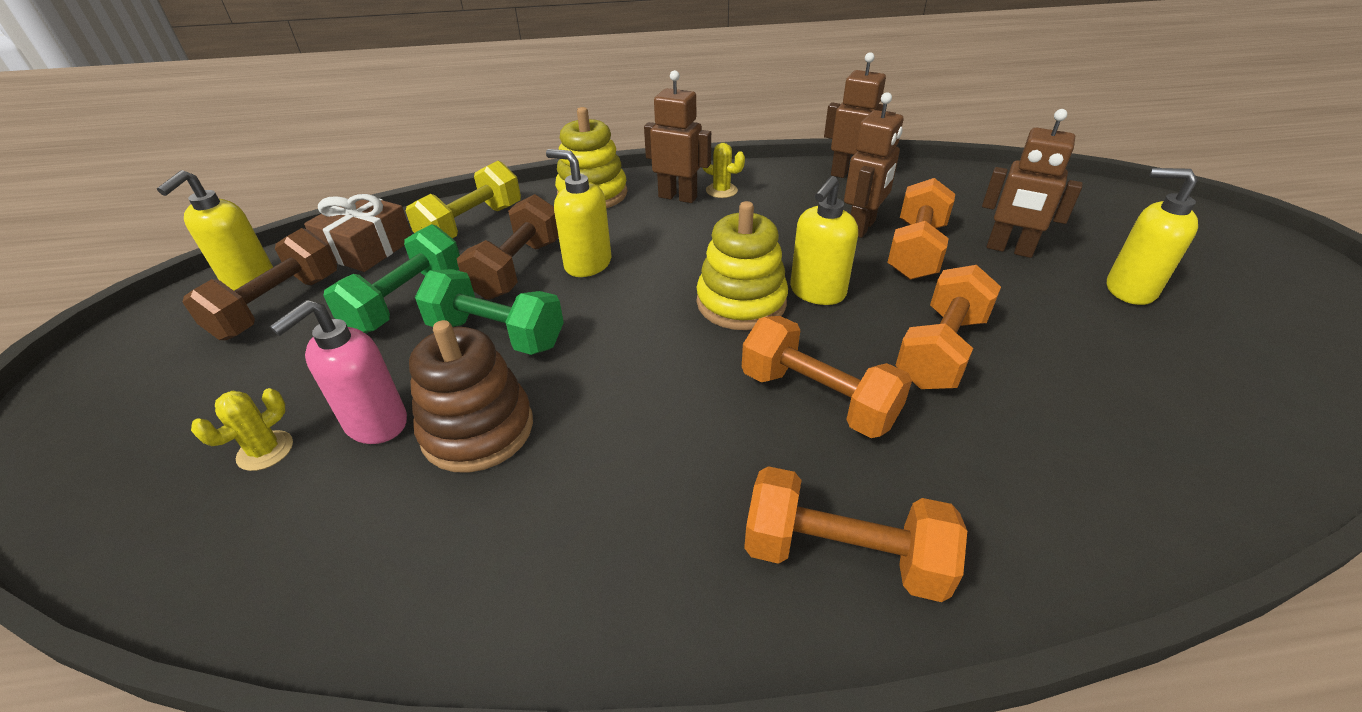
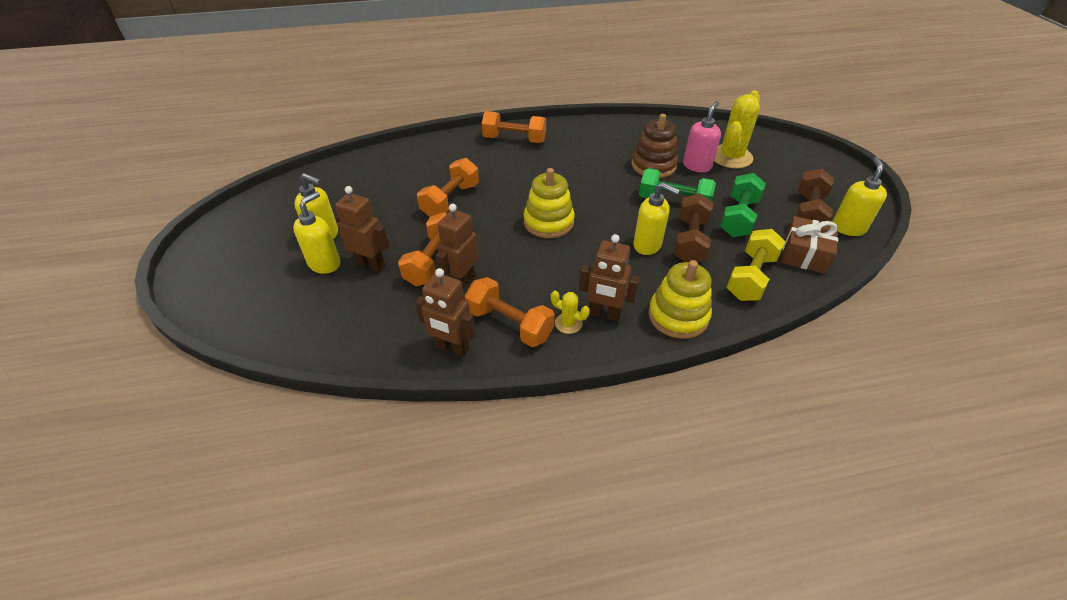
camera: 175 degrees right, 5 degrees up
(265, 451) = (731, 157): yellow cactus -> yellow cactus, size x2.10
(817, 292) = (505, 229): yellow soap dispenser -> yellow soap dispenser (325, 264)
(818, 398) = (514, 179): orange dumbbell -> orange dumbbell (509, 324)

